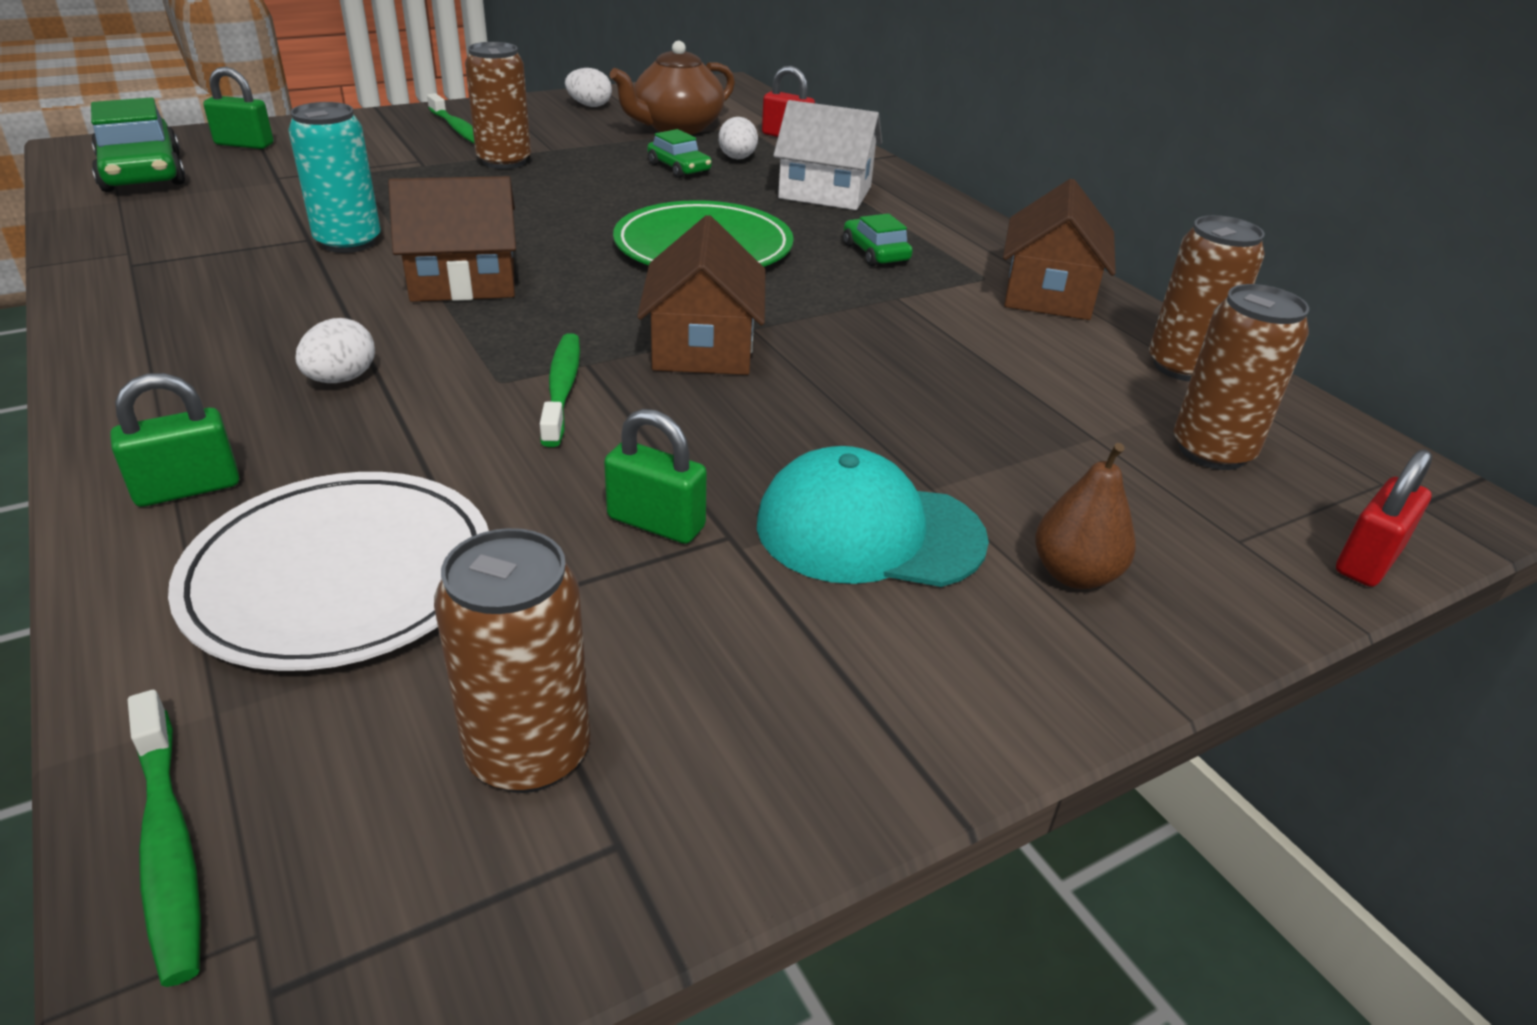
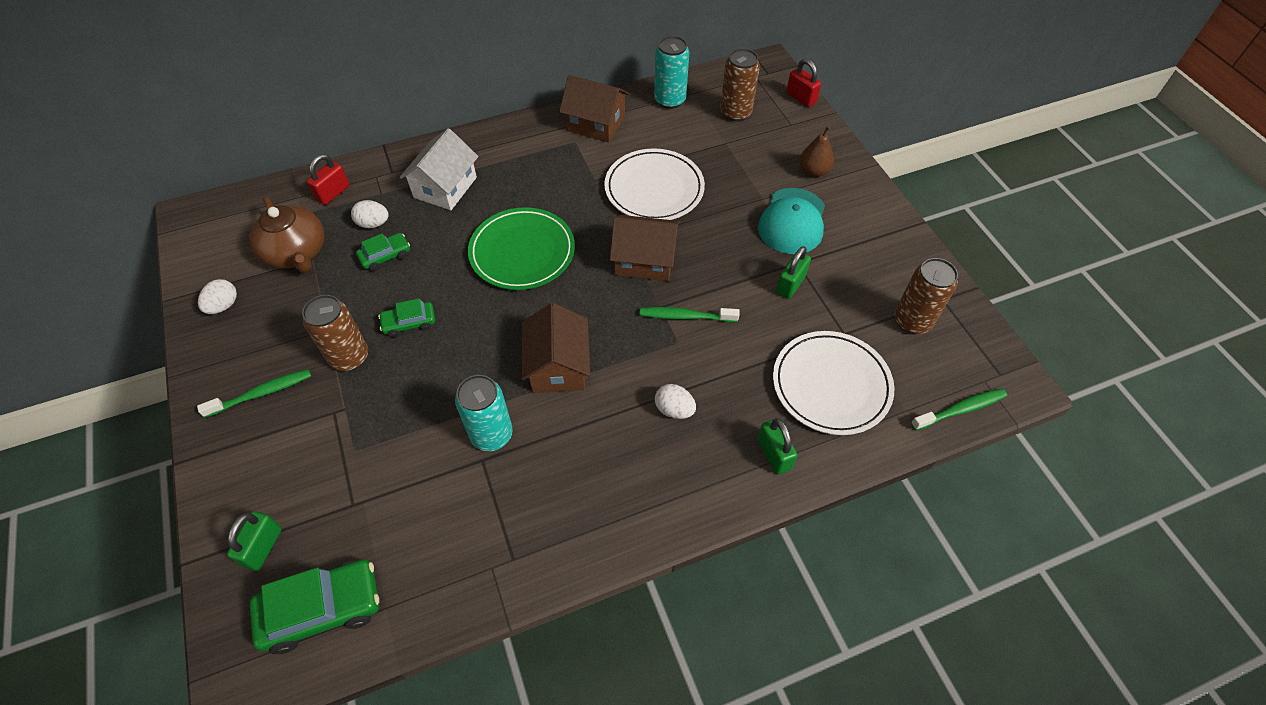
camera: 80 degrees left, 20 degrees up
(875, 253) = (539, 179): green car -> green car (409, 323)
(899, 353) = (654, 189): none -> white plate
(1183, 367) = (670, 100): brown can -> turquoise can

